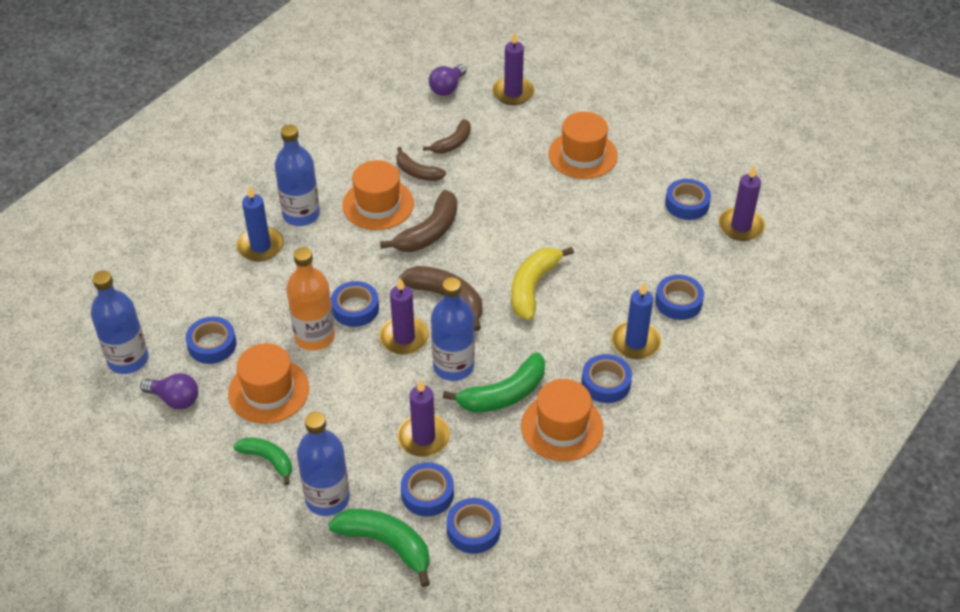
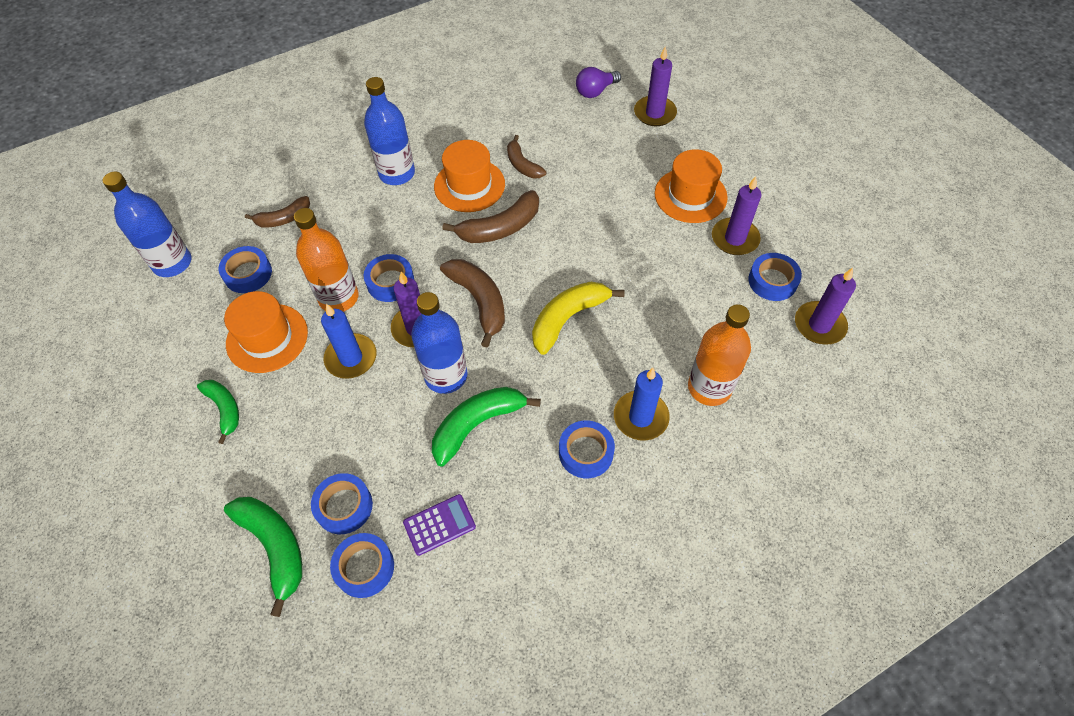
camera: 25 degrees right, 10 degrees up
(175, 399) = (185, 316): purple light bulb -> none
(260, 246) = (344, 193): blue candle -> blue candle (351, 358)
(327, 498) = (251, 472): blue bottle -> none
(423, 437) = (375, 442): purple candle -> purple candle (734, 239)
(453, 143) = (571, 146): brown banana -> brown banana (284, 218)
(504, 394) = (477, 425): green banana -> green banana turned 150 degrees clockwise
(517, 477) = (439, 524): none -> purple calculator
(562, 427) = (515, 485): orange hat -> none
(678, 302) = (709, 387): blue tape -> orange bottle

